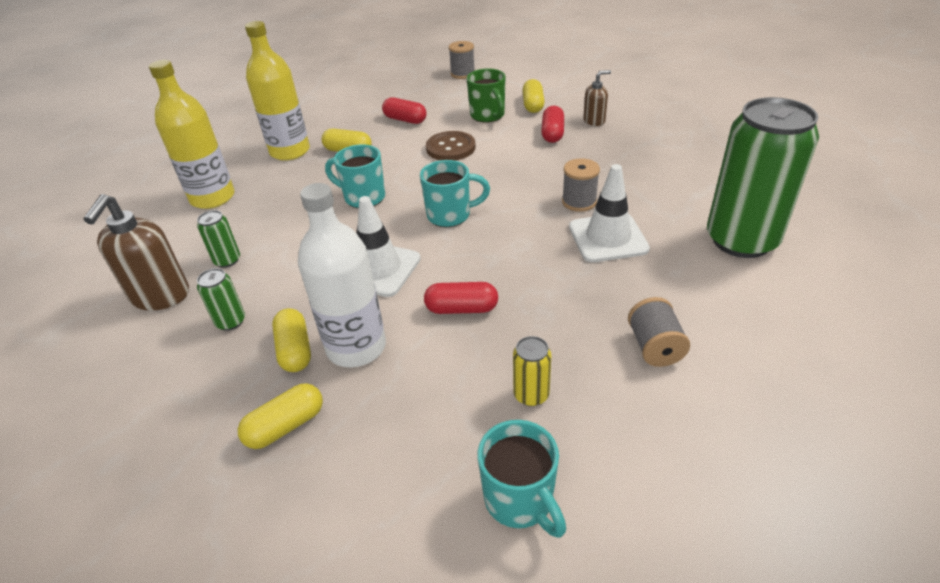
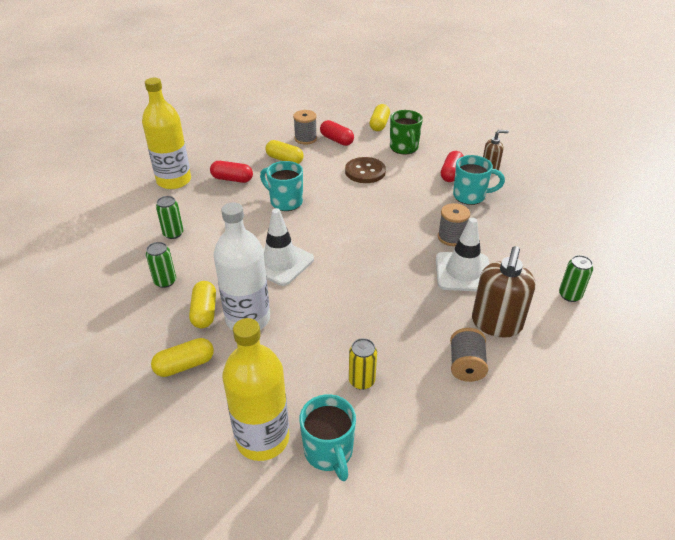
camera: 10 degrees right, 0 degrees up
(160, 296) = (121, 252): brown soap dispenser -> brown soap dispenser (496, 324)
(290, 151) = (240, 152): yellow bottle -> yellow bottle (262, 438)
(450, 215) = (347, 229): turquoise mug -> turquoise mug (470, 196)
(462, 309) = (332, 306): red capsule -> red capsule (232, 179)
(463, 74) = (396, 106): grey spool -> grey spool (305, 139)
(533, 105) = (444, 145): yellow capsule -> yellow capsule (379, 124)
(741, 240) = (570, 295): green can -> green can, size x0.40

